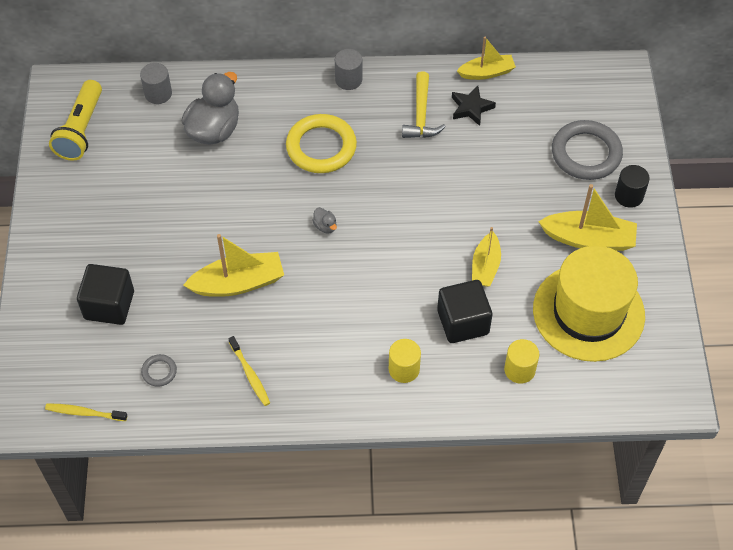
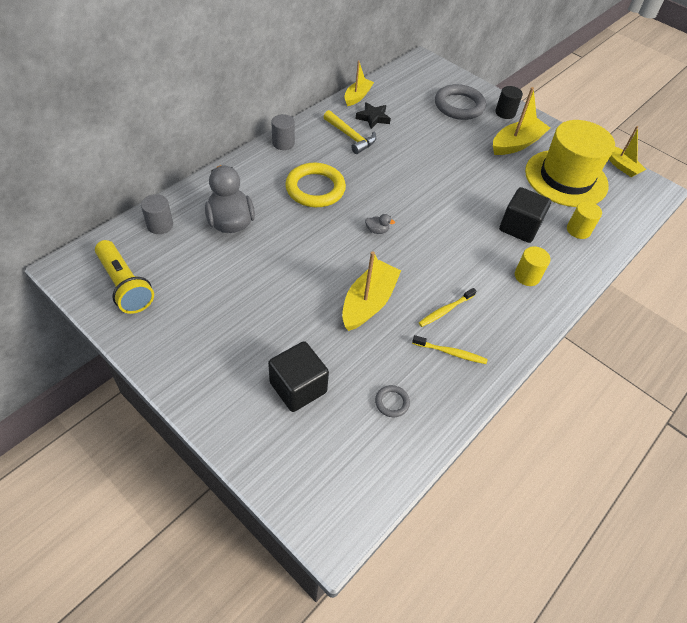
camera: 50 degrees left, 5 degrees down
(84, 413) = (377, 480): yellow toothbrush -> yellow toothbrush (445, 310)
(485, 266) = (489, 191): yellow boat -> yellow boat (621, 166)

